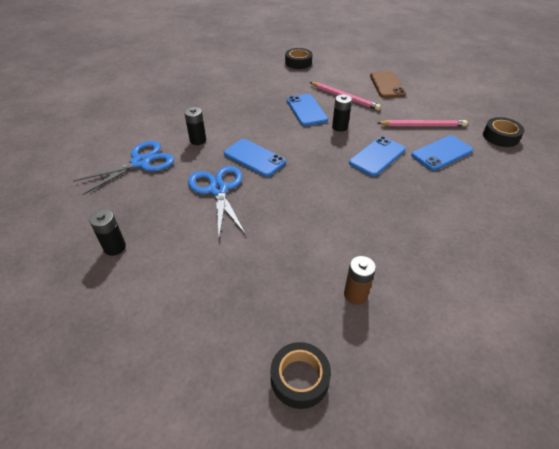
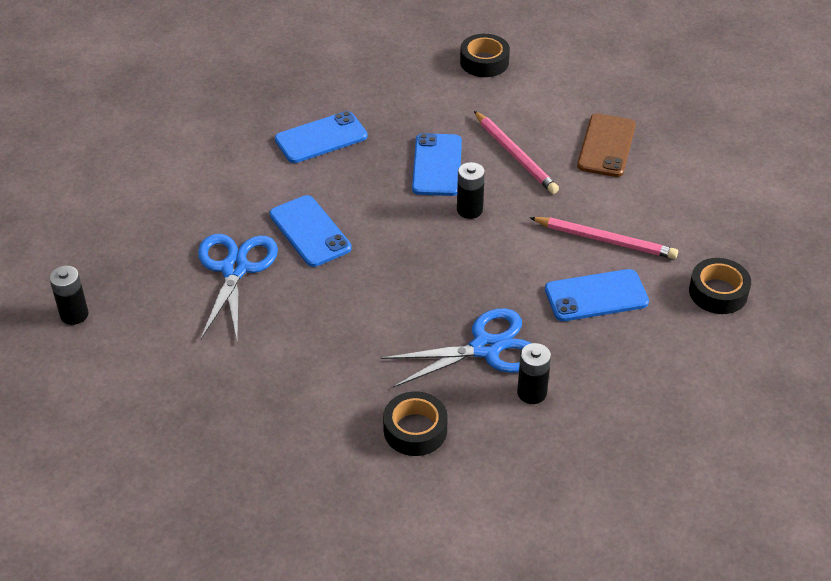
camera: 20 degrees right, 0 degrees up
(141, 162) = (150, 199): blue scissors -> blue scissors (485, 348)
(198, 140) = (244, 181): black battery -> black battery (532, 393)
(299, 378) = (211, 520): black tape -> black tape (415, 430)
(355, 294) = (329, 455): brown battery -> none
(377, 156) = (492, 275): blue phone -> blue phone (321, 138)

